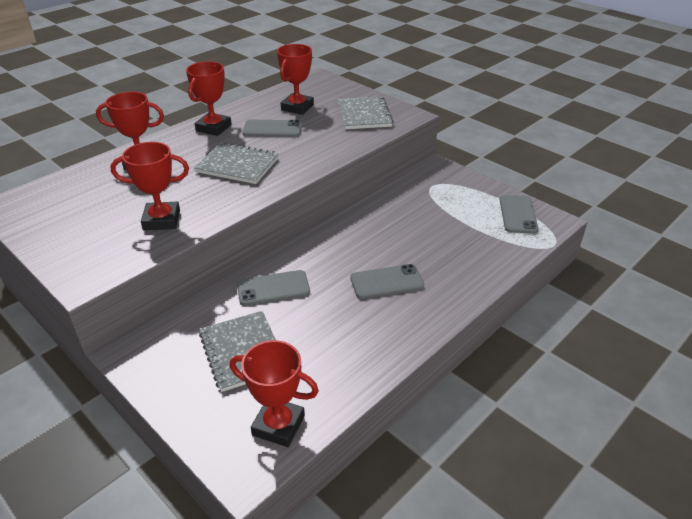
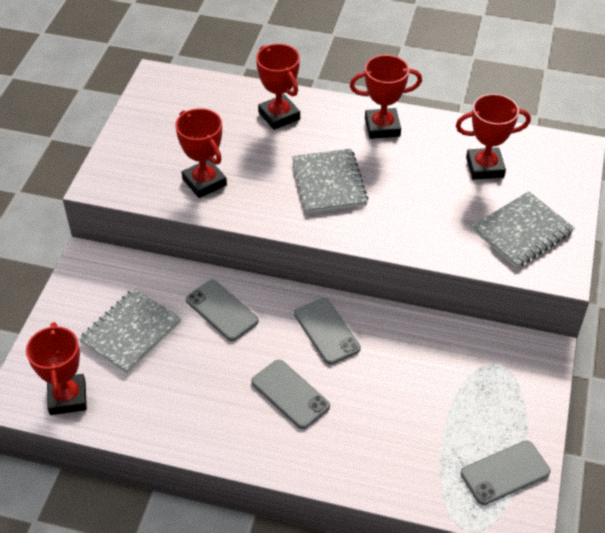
camera: 60 degrees right, 10 degrees up
(272, 129) = (419, 172): grey phone -> grey phone (326, 331)

